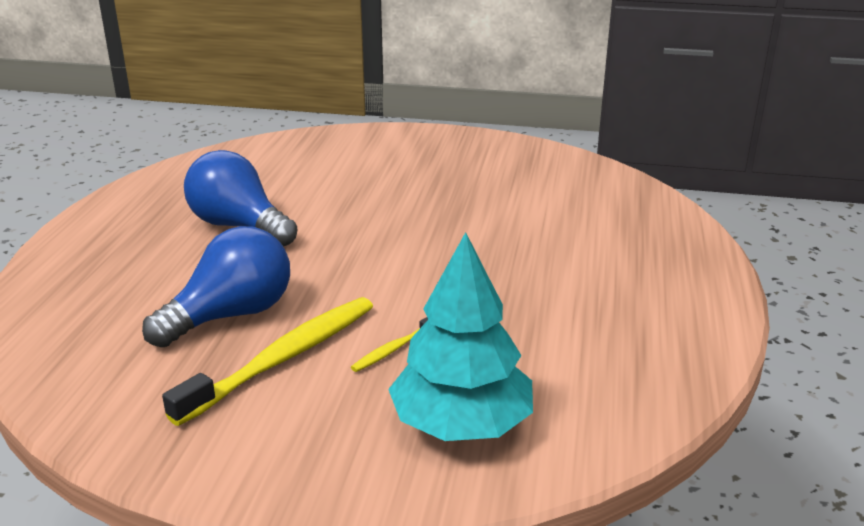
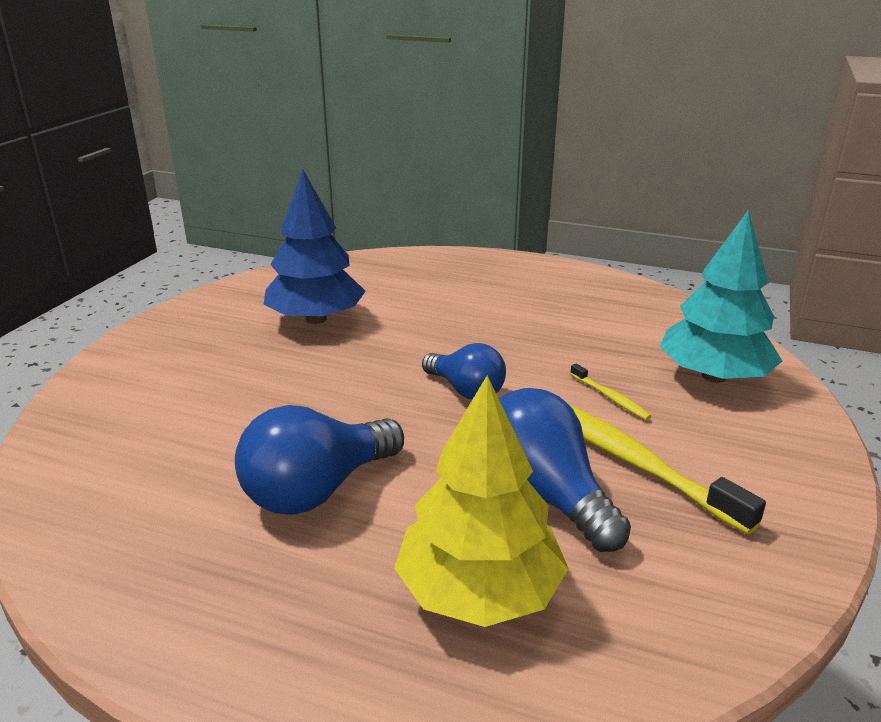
camera: 80 degrees left, 0 degrees up
(126, 294) = (479, 591): none -> yellow tree
(387, 270) = (466, 390): none -> blue light bulb
(495, 189) = (316, 319): none -> blue tree

